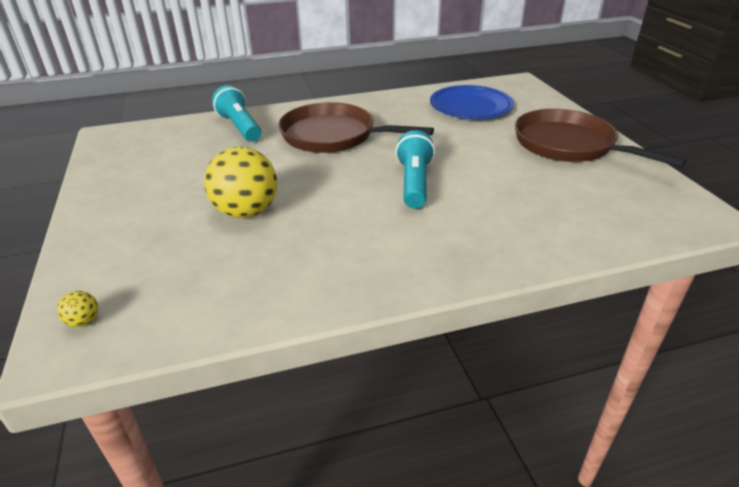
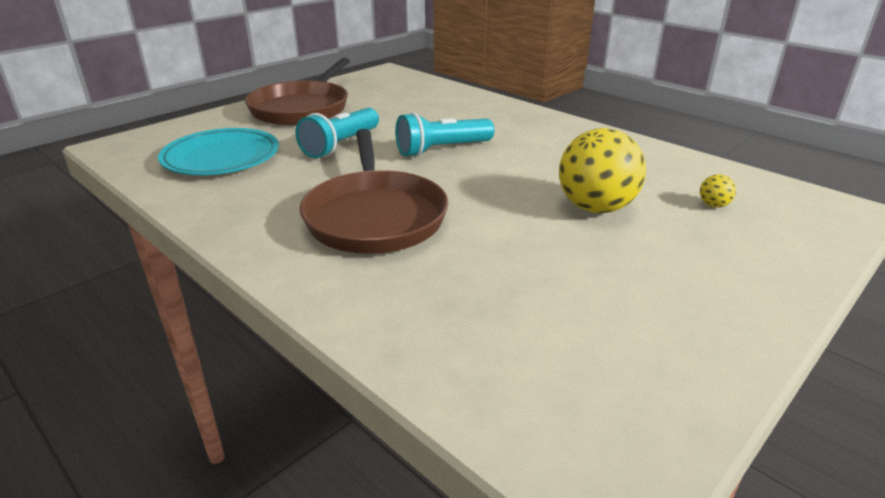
camera: 120 degrees left, 5 degrees down
(84, 321) = (817, 215): yellow ball -> yellow ball (713, 205)
(240, 127) = (412, 306): turquoise flashlight -> turquoise flashlight (341, 145)
(470, 107) = (221, 157): blue plate -> turquoise plate

